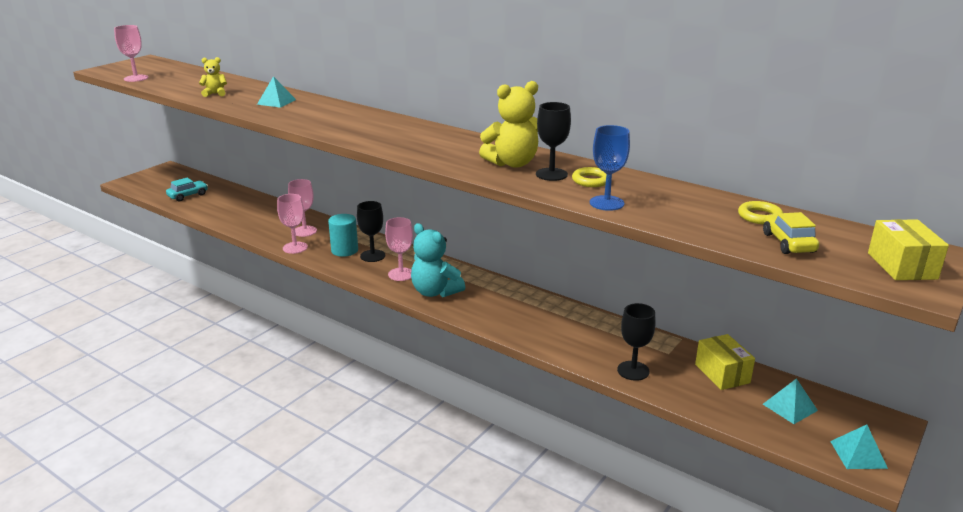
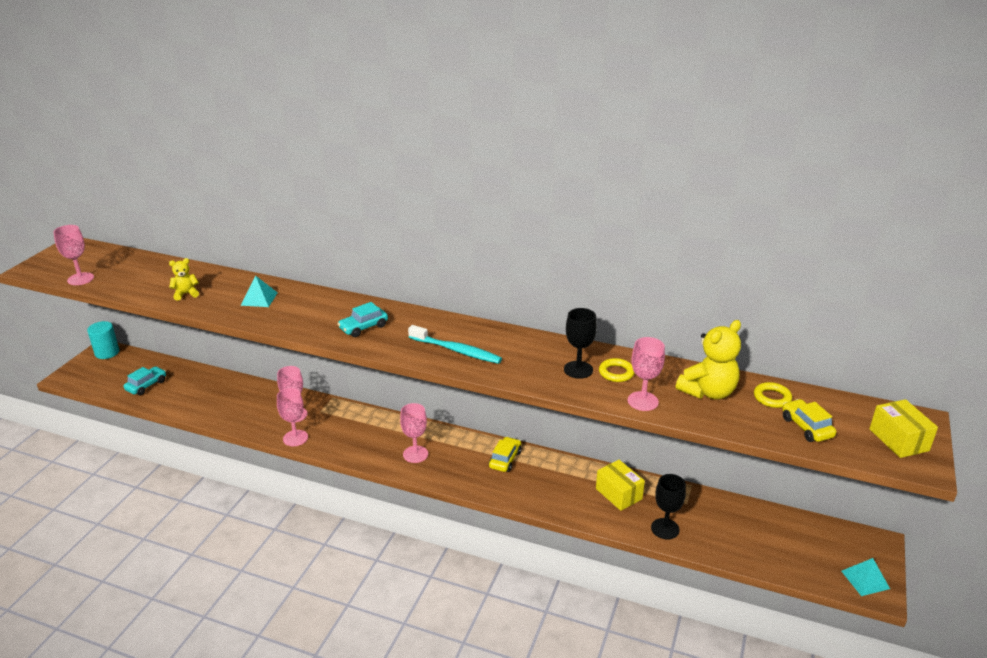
camera: 15 degrees left, 5 degrees up
(344, 250) = (347, 433): turquoise cylinder -> turquoise cylinder (107, 352)
(357, 127) = (363, 327): none -> turquoise car
(372, 256) = (378, 436): black goblet -> none
(435, 150) = (456, 350): none -> turquoise toothbrush
(435, 292) = (457, 470): turquoise teddy bear -> none
(488, 290) = (505, 459): none -> yellow car
(512, 163) = (536, 359): yellow teddy bear -> yellow teddy bear (708, 392)
(606, 203) = (643, 401): blue goblet -> pink goblet
(722, 373) = (737, 517): yellow box -> yellow box (618, 494)
(789, 407) = (800, 542): turquoise pyramid -> none

